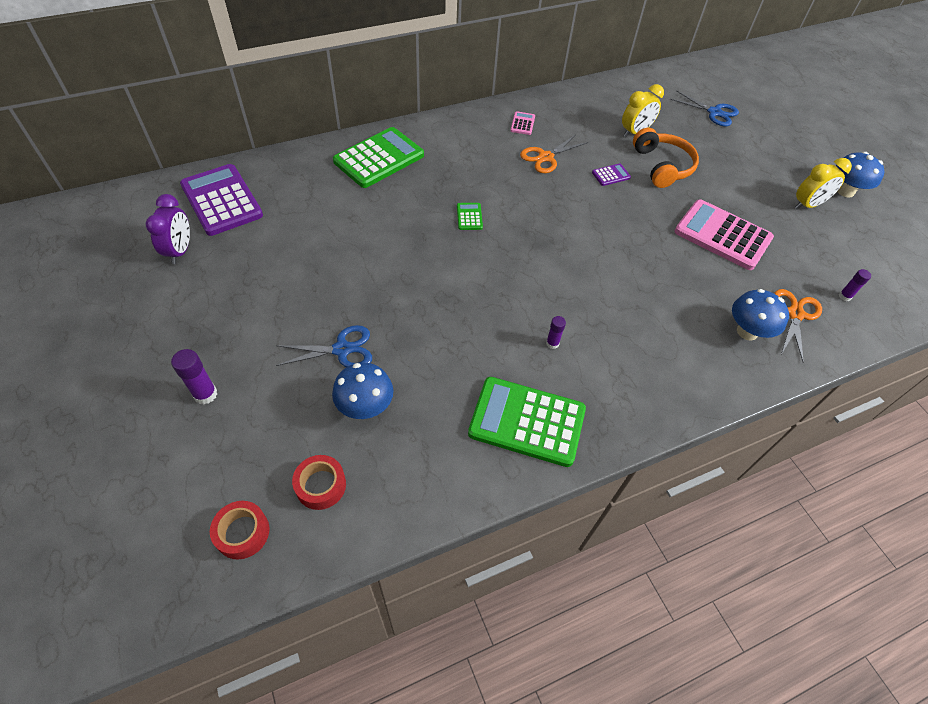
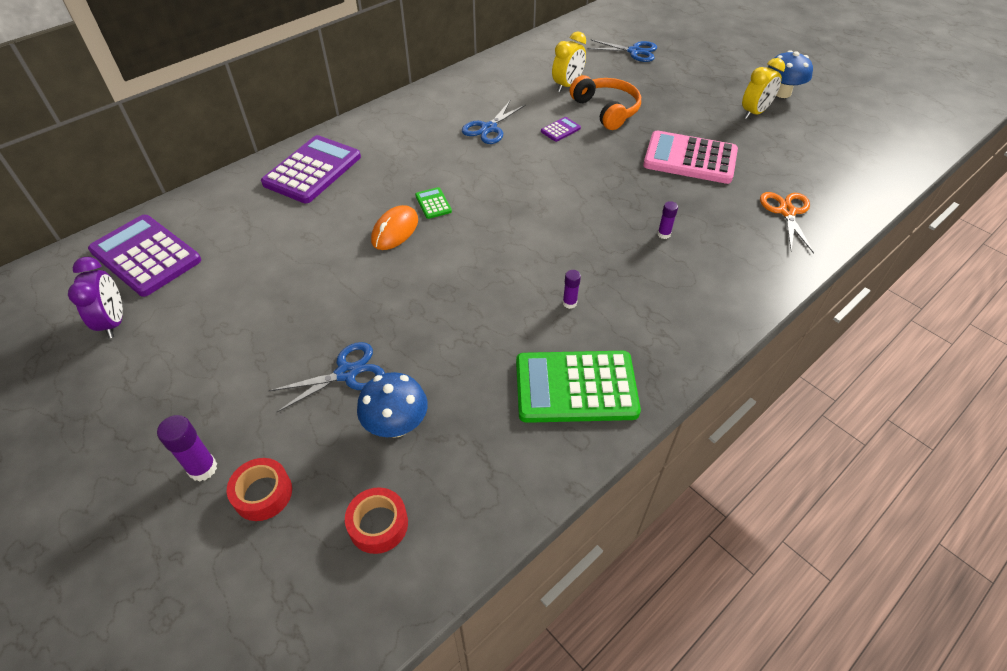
camera: 15 degrees left, 5 degrees down
(242, 532) = (305, 607): red tape -> red tape (263, 494)
(379, 158) = (312, 170): green calculator -> purple calculator
(427, 233) = (395, 230): none -> orange mouse
(522, 124) = (452, 102): pink calculator -> none
(545, 157) = (489, 128): orange scissors -> blue scissors
(747, 331) = (751, 239): blue mushroom -> none
(844, 296) = (823, 184): purple glue stick -> purple glue stick (664, 234)

